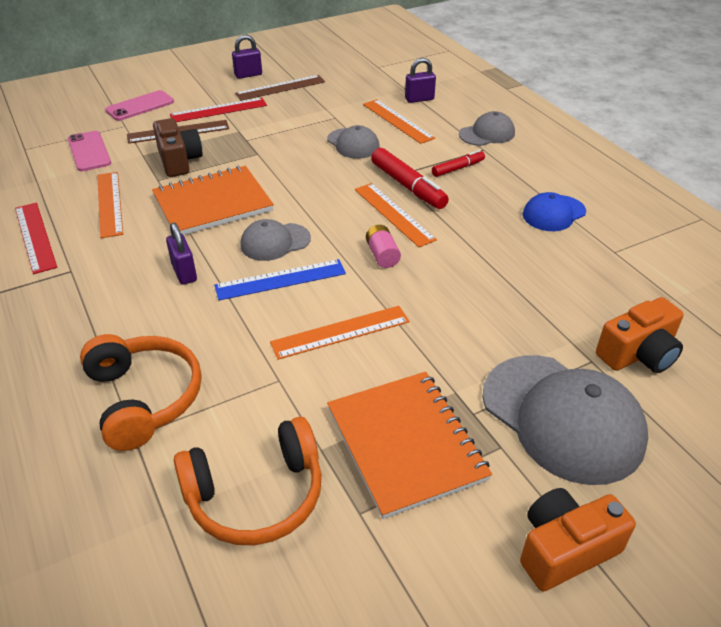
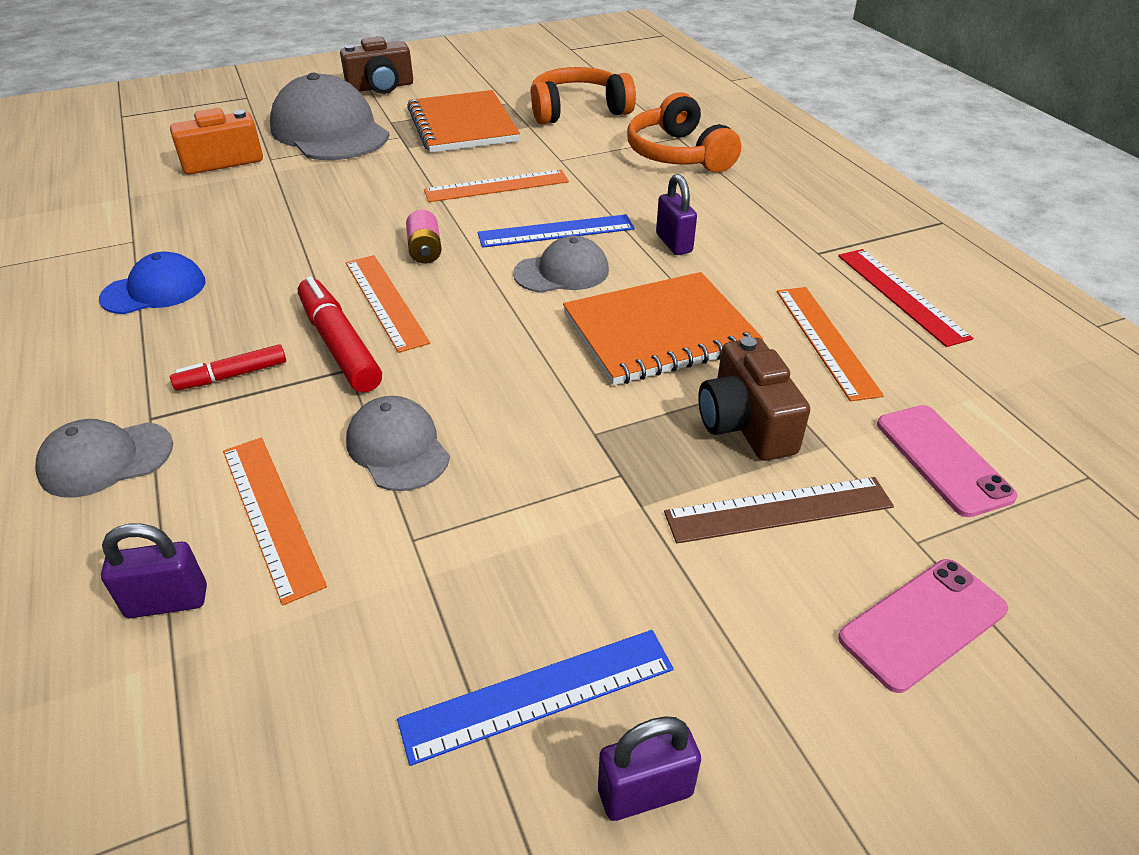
camera: 175 degrees left, 0 degrees up
(218, 110) = (703, 589): red ruler -> none
(280, 88) = (538, 694): brown ruler -> blue ruler
(565, 549) = (381, 87): orange camera -> brown camera

